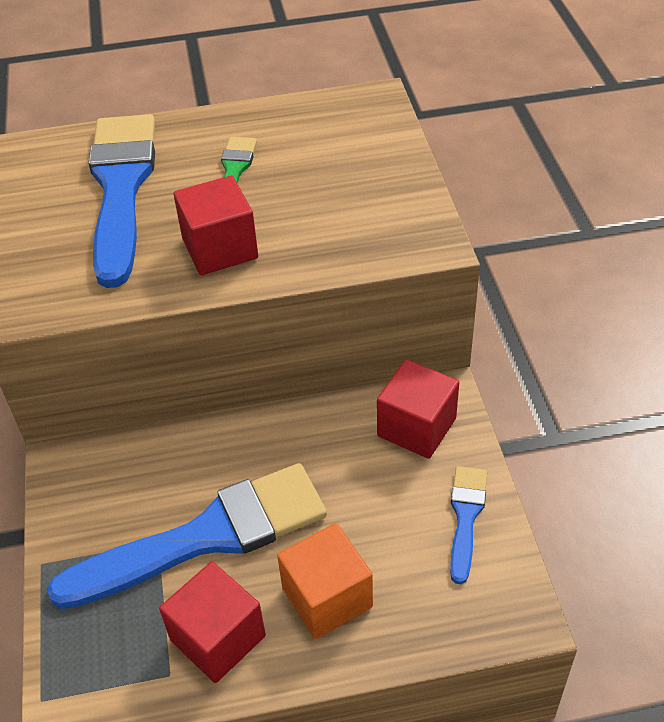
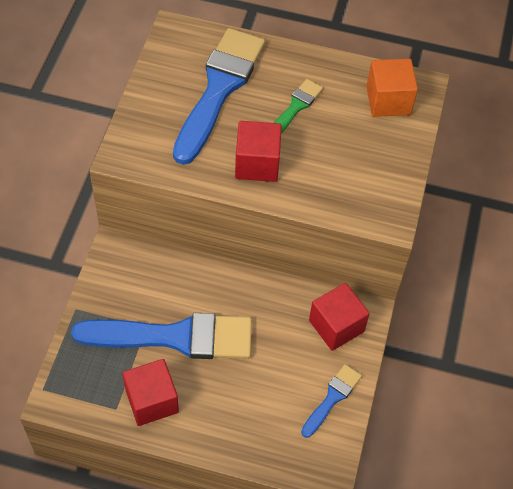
camera: 20 degrees right, 10 degrees up
(327, 597) = (224, 407): orange cube -> orange cube (388, 100)

